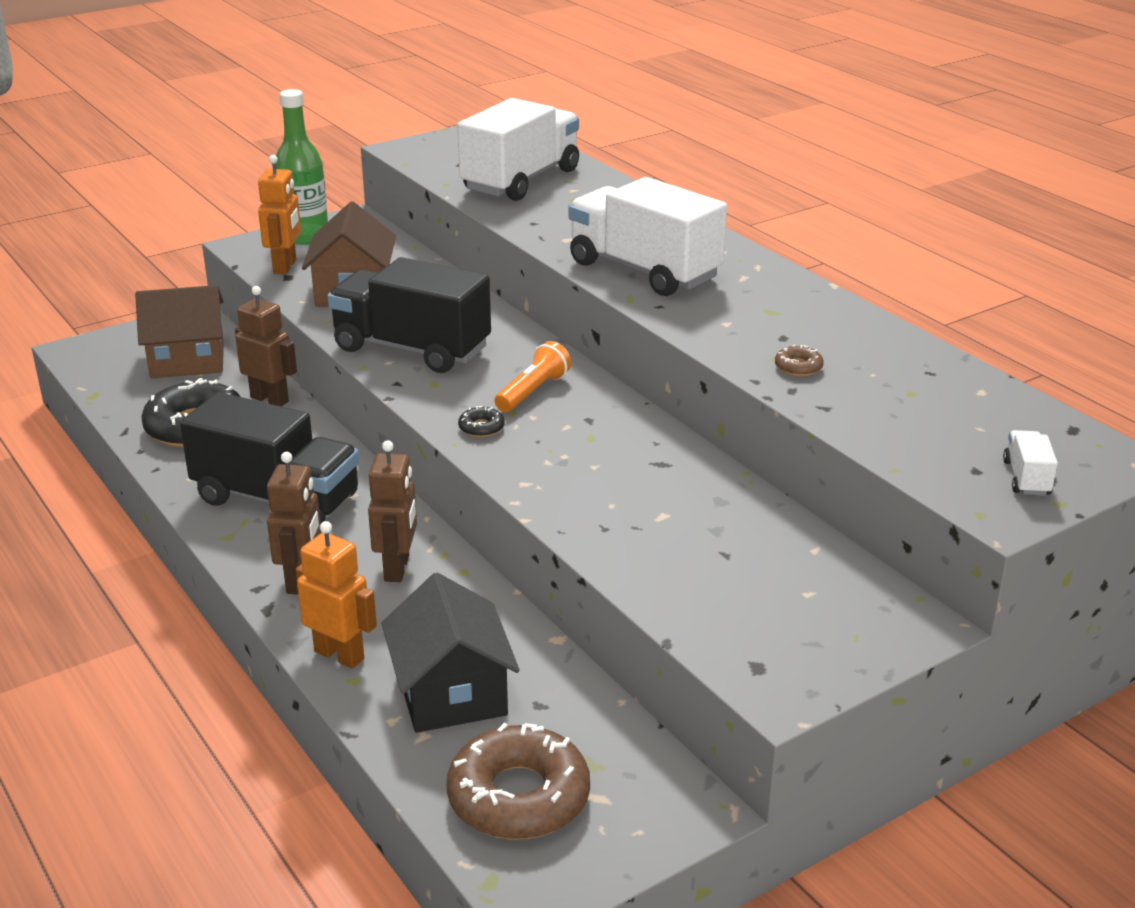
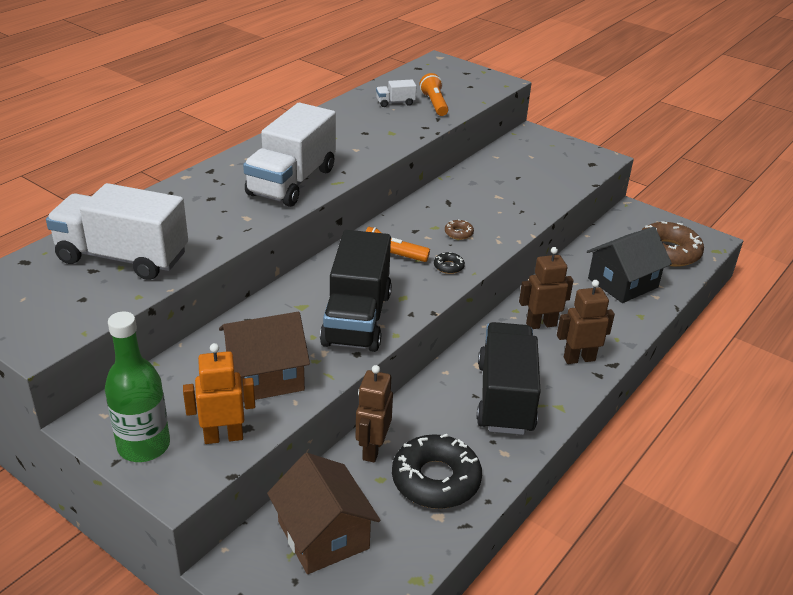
camera: 110 degrees left, 5 degrees up
(339, 655) = (627, 325): orange robot -> none
(798, 367) = (399, 126): brown donut -> brown donut (458, 233)
(889, 415) = (434, 104): none -> orange flashlight
(1026, 478) = (469, 77): white truck -> white truck (395, 103)

